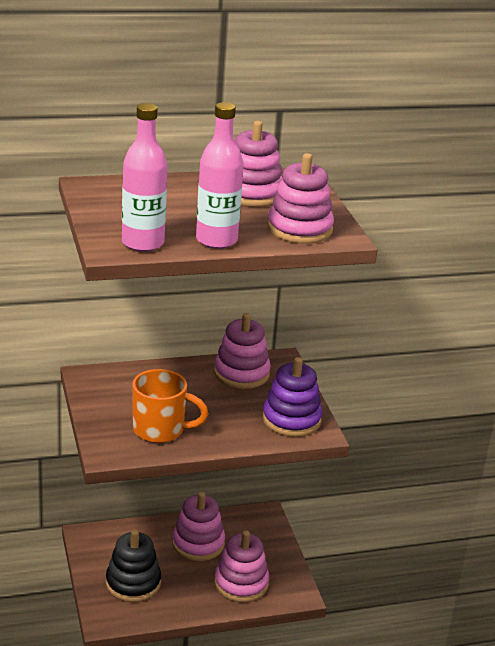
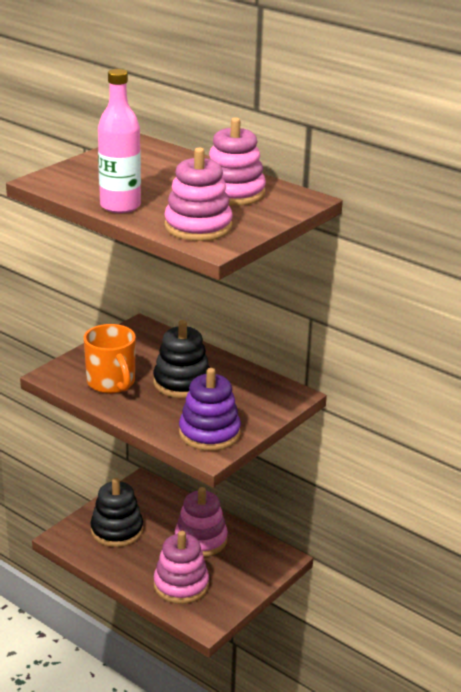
camera: 55 degrees right, 0 degrees up
(143, 243) = (71, 186): pink bottle -> none
(203, 397) = (182, 383): none -> black stacking toy
(241, 373) = (243, 385): pink stacking toy -> none

